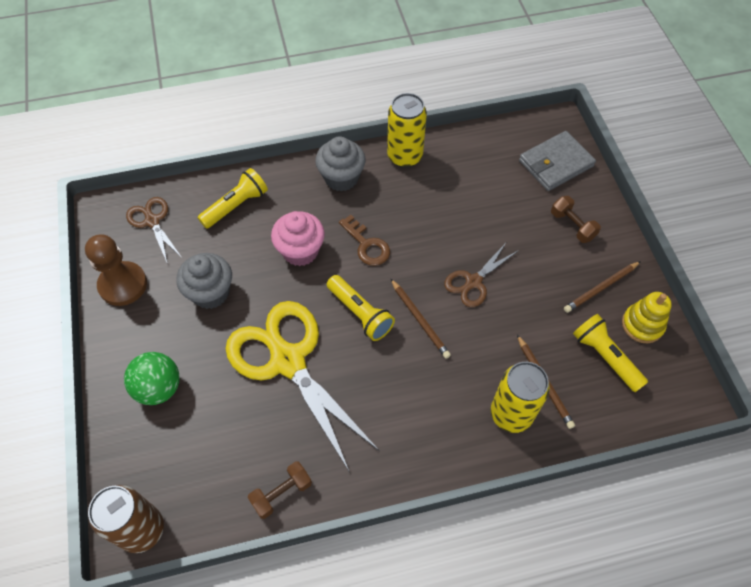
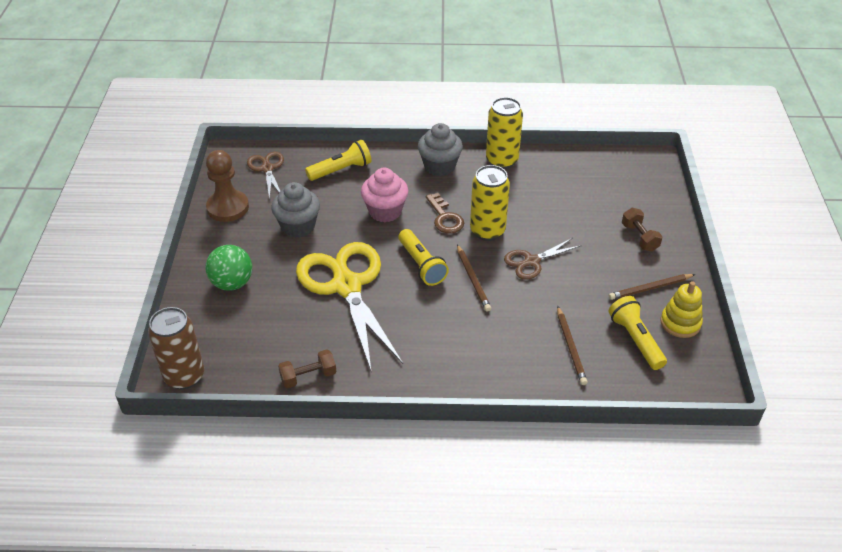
camera: 15 degrees right, 15 degrees down
(511, 414) = (531, 363): yellow can -> yellow can (487, 231)
(555, 163) = (640, 189): grey wallet -> none

